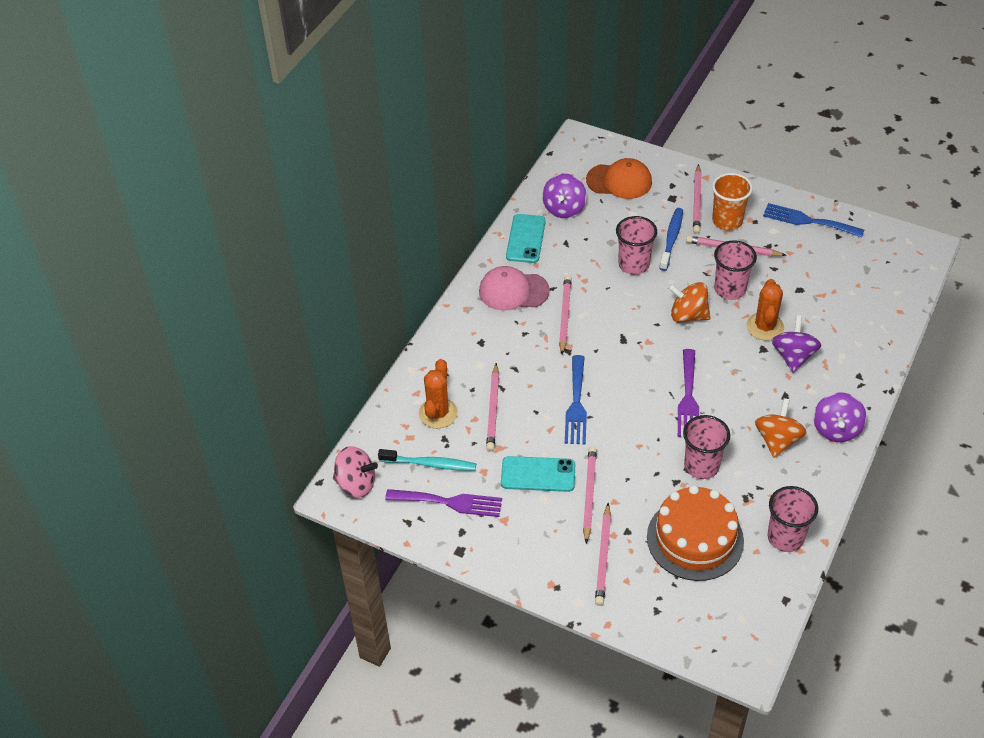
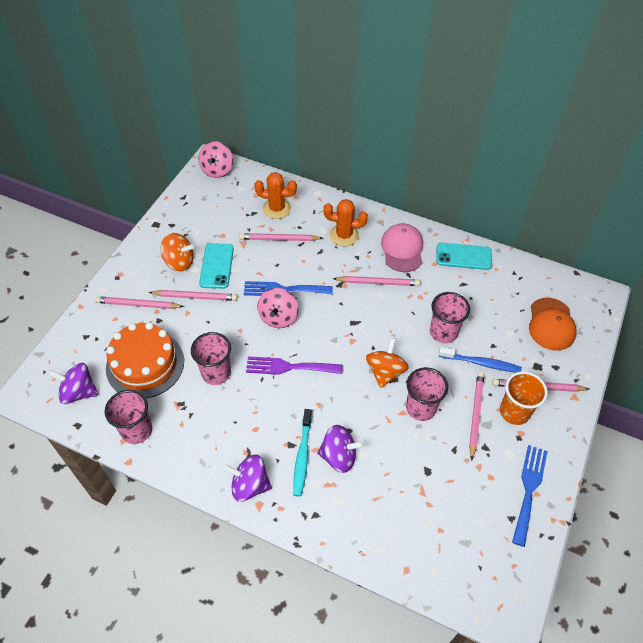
camera: 85 degrees right, 5 degrees up
(430, 464) = (231, 206): turquoise toothbrush -> turquoise toothbrush (302, 456)
(449, 502) = (197, 217): purple fork -> none
(564, 208) = (505, 282): purple spinning top -> purple spinning top (79, 392)
(618, 408) = (278, 317): none -> pink spinning top
(765, 327) = (375, 434): orange cactus -> orange cactus (344, 235)
(777, 440) = (240, 433): orange spinning top -> orange spinning top (179, 262)

